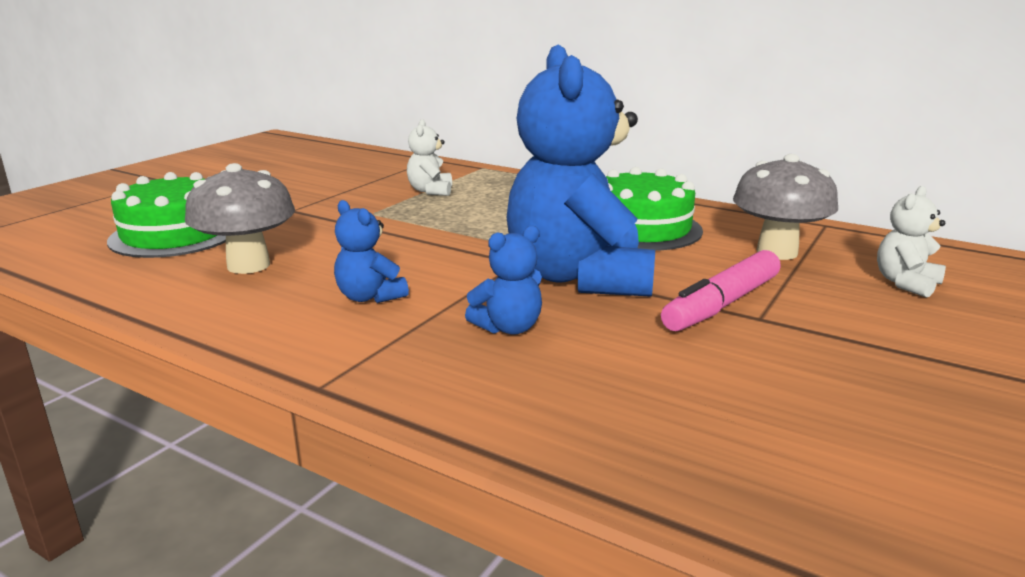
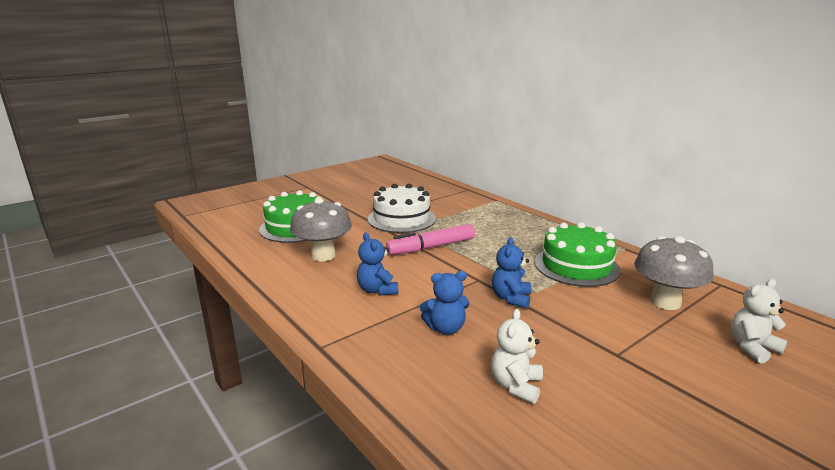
camera: 20 degrees right, 0 degrees up
(352, 204) = (401, 219): none -> white cake
(430, 191) = (454, 215): white teddy bear -> white teddy bear (516, 385)
(579, 277) = (511, 298): blue teddy bear -> blue teddy bear, size x0.43
(722, 304) = (596, 338): pink marker -> pink marker (431, 247)

